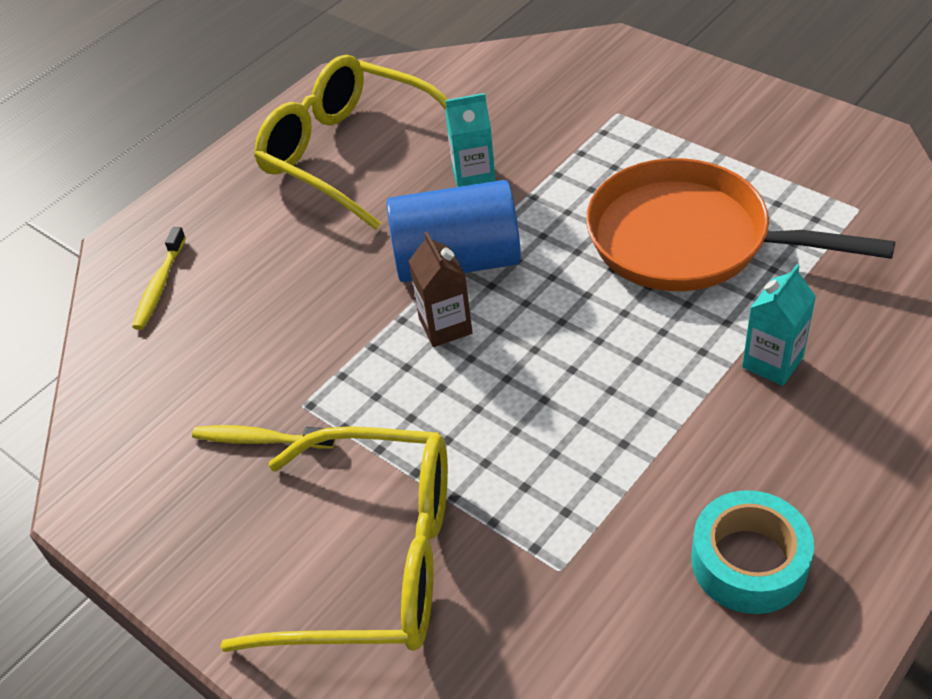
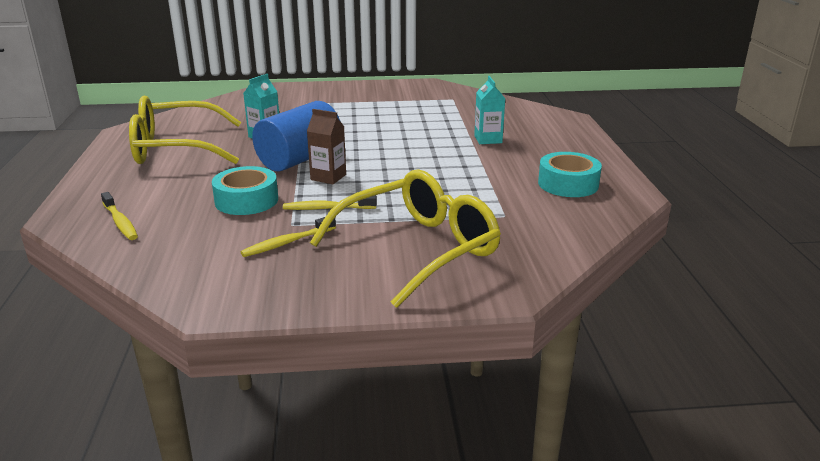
camera: 50 degrees left, 20 degrees down
(308, 321) = (246, 200): none -> turquoise tape
(370, 397) = (327, 208): none -> yellow toothbrush
(688, 239) = (399, 123): orange pan -> none

